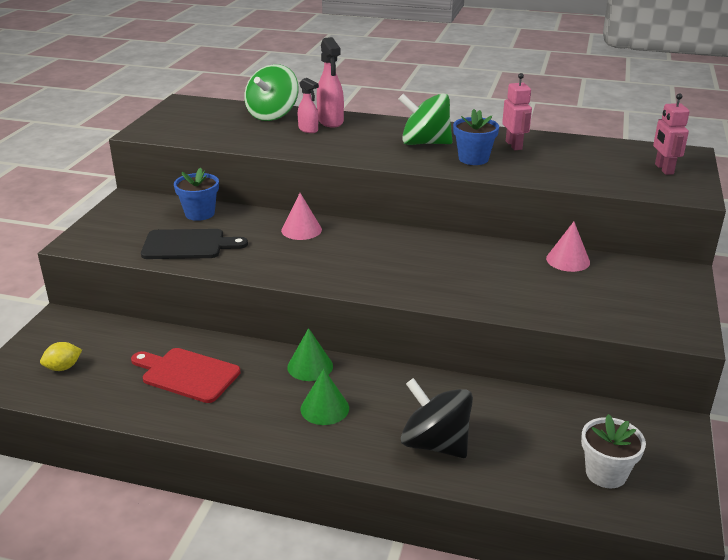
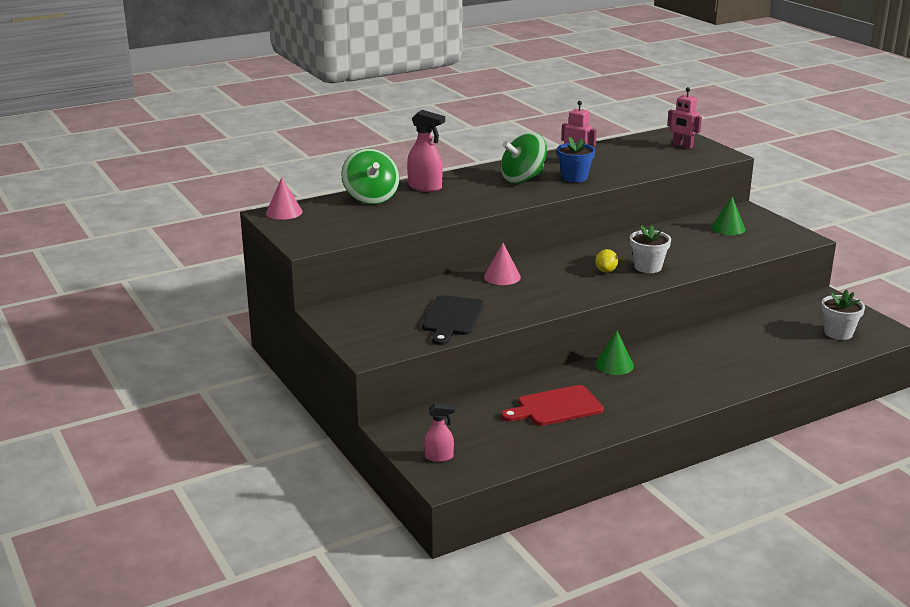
camera: 45 degrees left, 5 degrees down
(63, 367) = (470, 448): yellow lemon -> yellow lemon (606, 271)
(188, 245) = (452, 318): black cutting board -> black cutting board turned 150 degrees clockwise
(200, 213) = (408, 298): blue flower pot -> none
(308, 130) = (425, 198): pink spray bottle -> pink spray bottle (439, 457)
(324, 408) = (667, 379): green cone -> green cone (728, 228)
(435, 443) = (750, 363): black spinning top -> none
(442, 282) = (648, 267): none -> white flower pot
(568, 260) = (683, 227): pink cone -> pink cone (284, 212)

